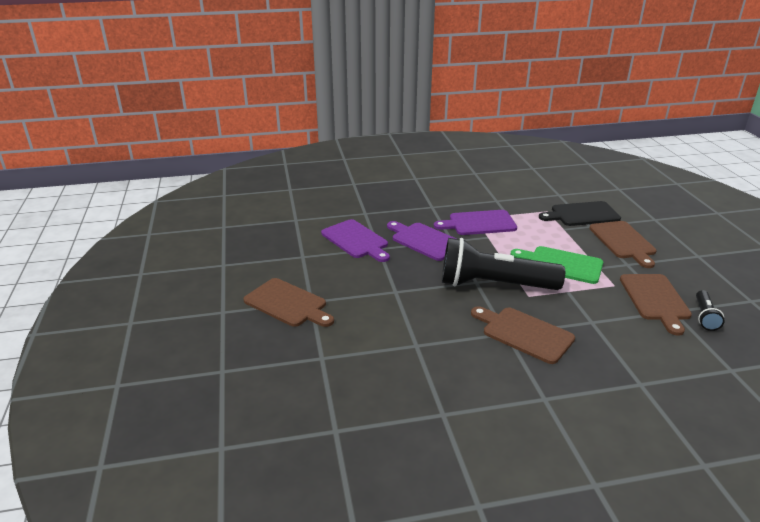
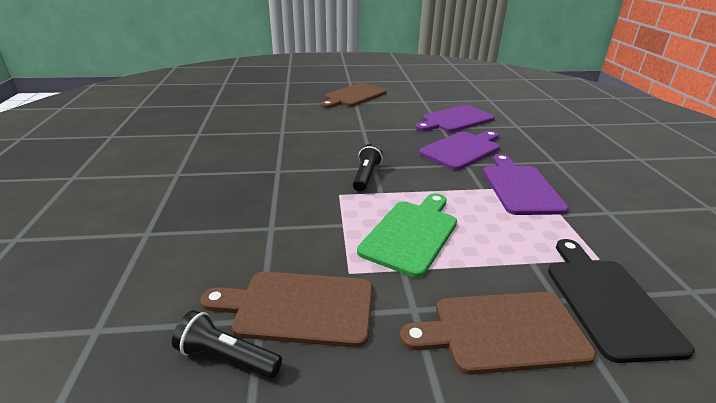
camera: 95 degrees right, 0 degrees up
(494, 285) = (366, 176): black flashlight -> black flashlight, size x0.43
(524, 333) = (271, 179): brown cutting board -> none

